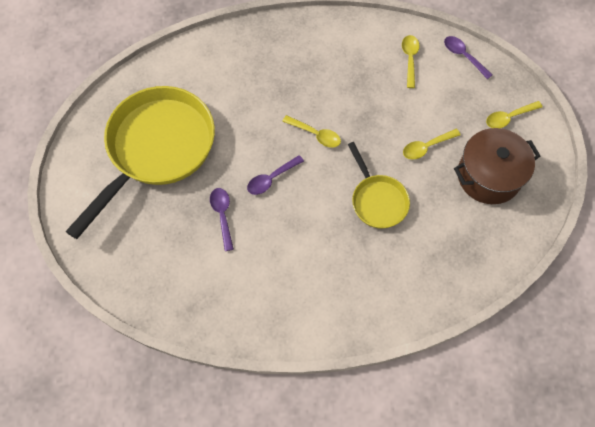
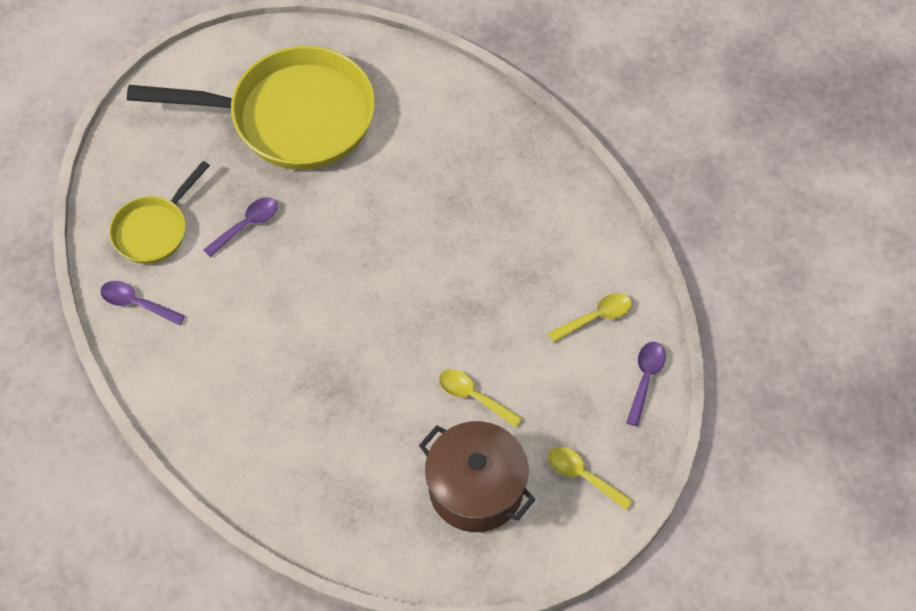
camera: 60 degrees right, 5 degrees down
(271, 178) = (323, 249): purple spoon -> purple spoon (137, 303)
(315, 134) = (413, 266): yellow spoon -> none
(377, 200) = (362, 376): yellow pan -> yellow pan (154, 230)

